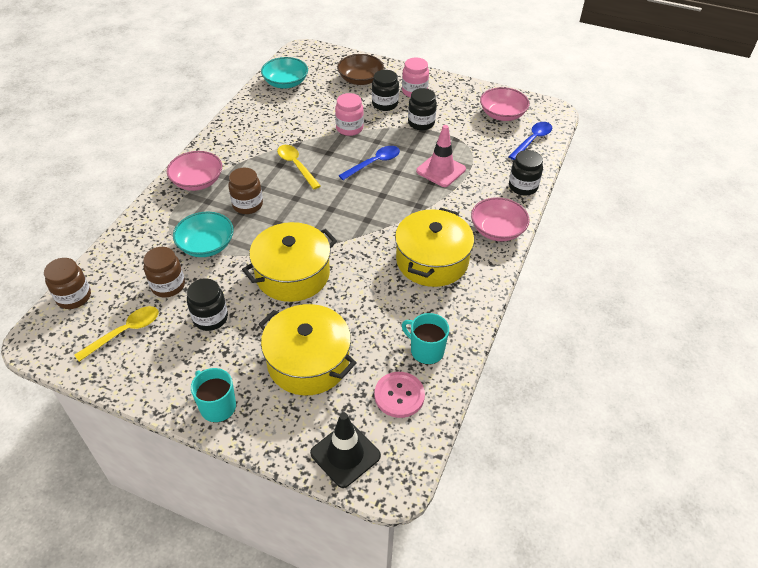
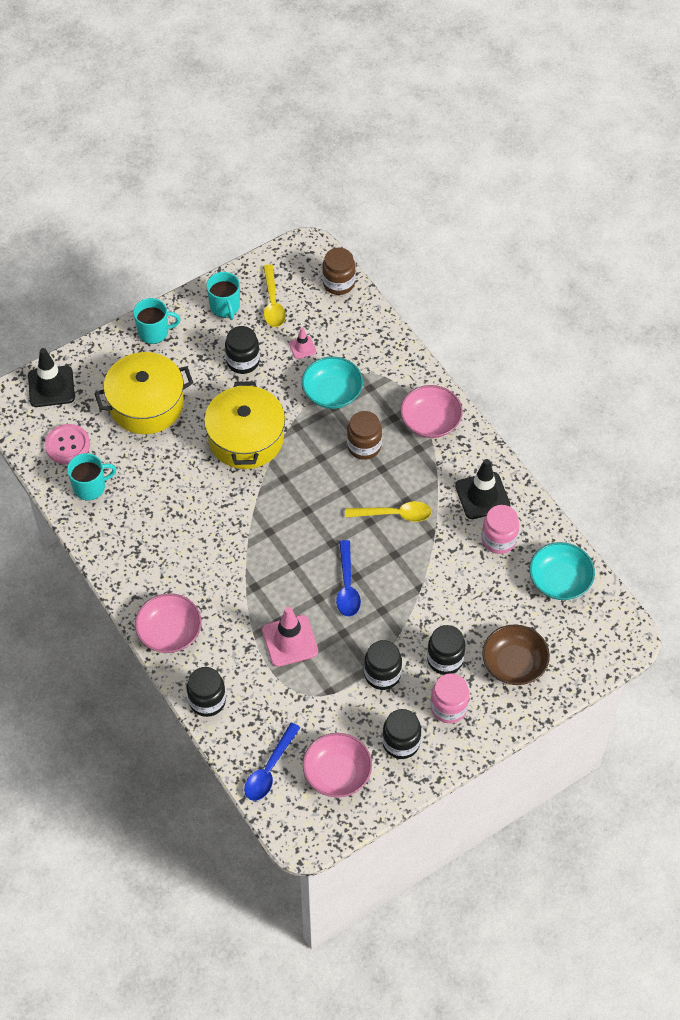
camera: 125 degrees right, 10 degrees up
(150, 366) = (225, 307): none -> turquoise mug
(168, 286) = (302, 347): brown jar -> pink traffic cone
(246, 134) = (482, 496): none -> black traffic cone
(349, 128) = (423, 597): pink jar -> pink jar (499, 540)
(432, 260) = (177, 552): yellow pot -> none
(456, 99) = (401, 743): none -> black jar
(532, 140) = (269, 769): blue spoon -> blue spoon turned 45 degrees clockwise

